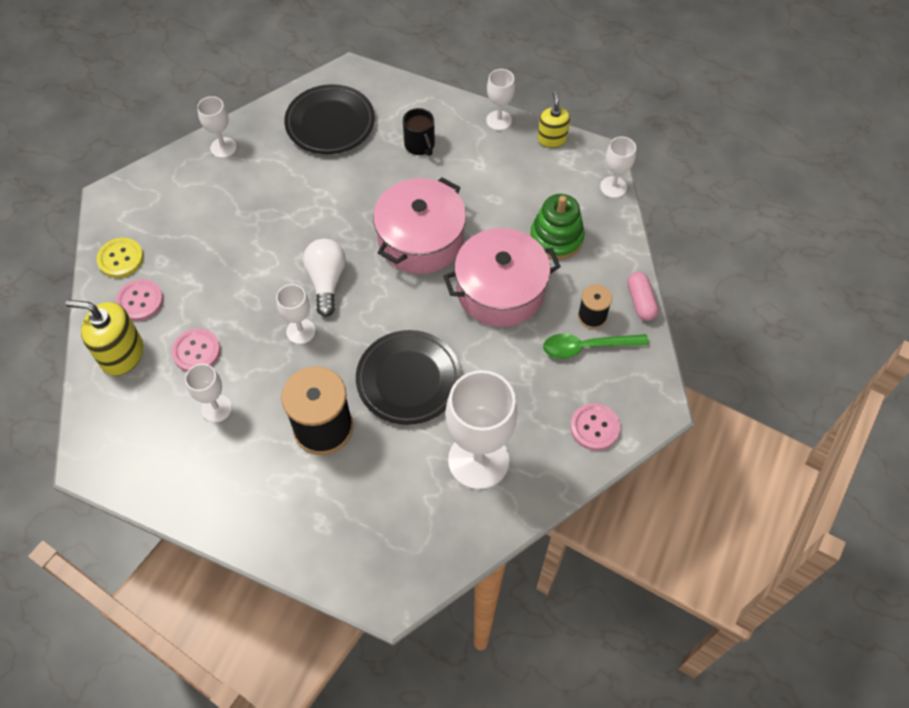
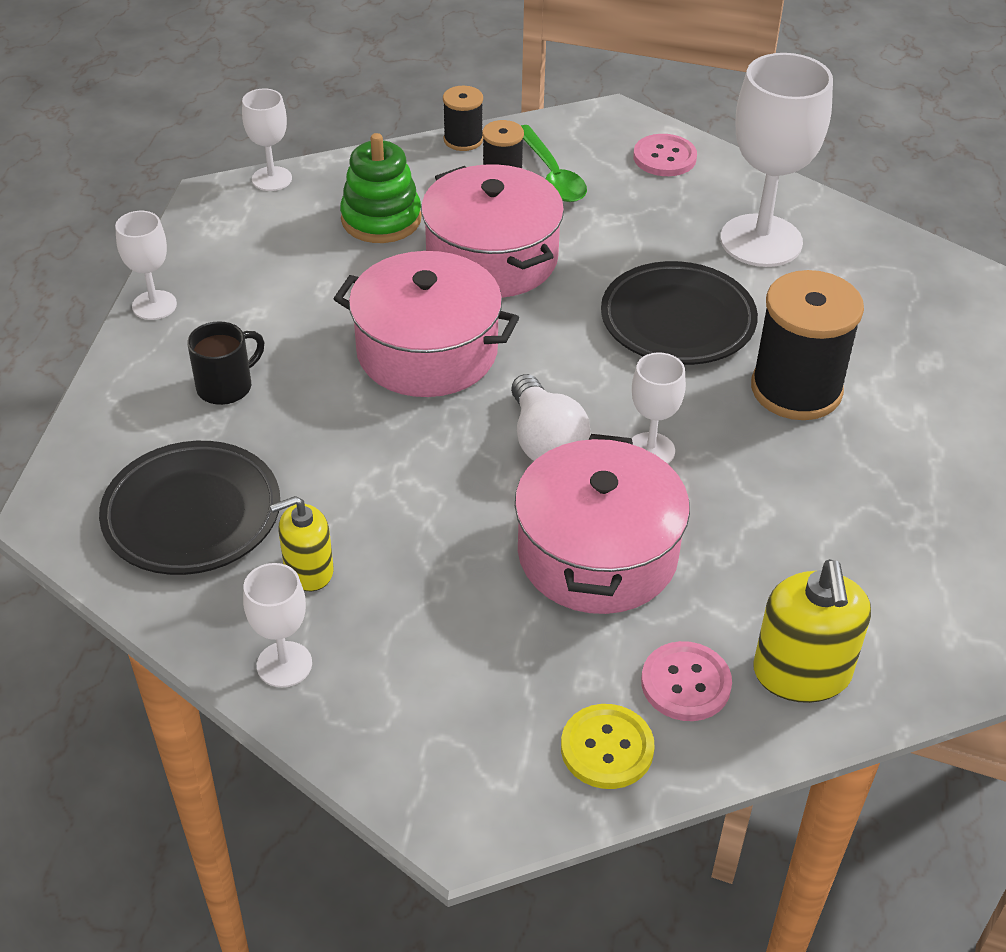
camera: 105 degrees left, 15 degrees down
(196, 351) = (747, 569): pink button -> none
(216, 408) = (831, 515): white goblet -> none
(236, 285) = (597, 553): none -> pink pot
(326, 281) = (545, 441): white light bulb -> white light bulb turned 90 degrees counterclockwise
(552, 139) = (187, 245): yellow soap dispenser -> yellow soap dispenser (308, 570)
(640, 301) = (463, 140): pink capsule -> black spool

